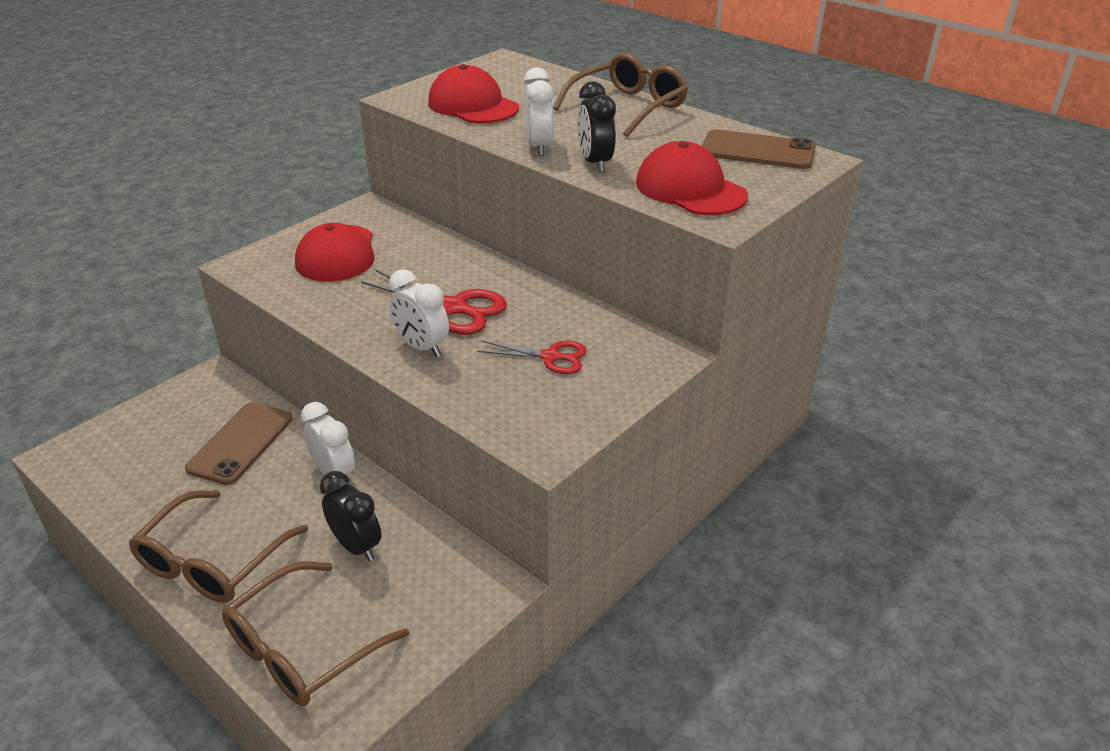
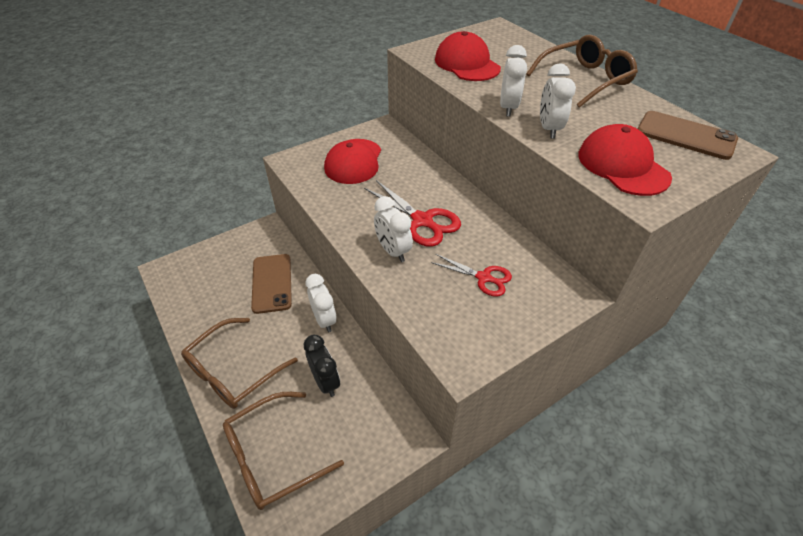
camera: 15 degrees right, 10 degrees up
(241, 443) = (272, 283): brown phone -> brown phone turned 45 degrees counterclockwise
(595, 163) = (549, 129): black clock -> white clock

